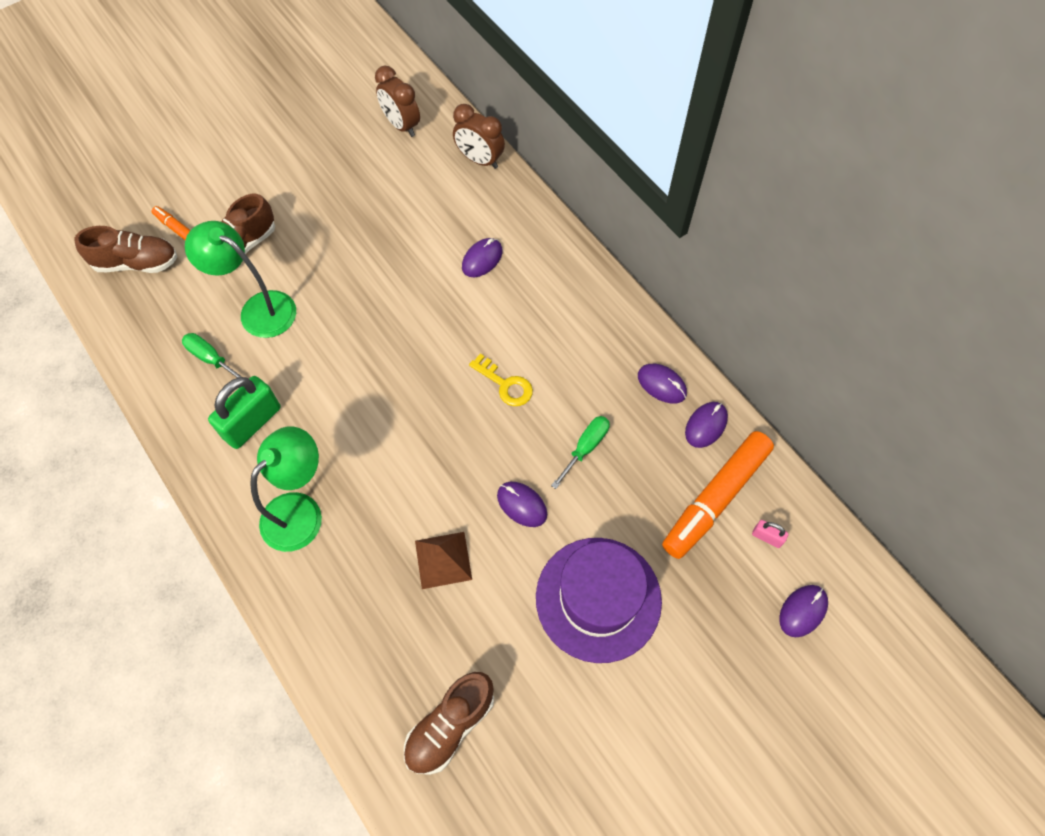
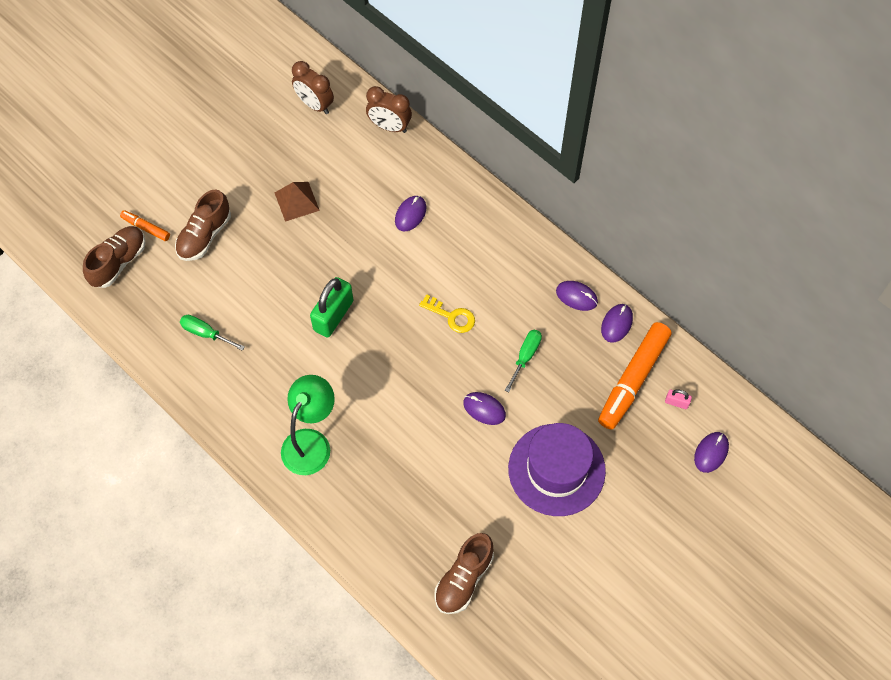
camera: 10 degrees left, 0 degrees up
(137, 263) = (118, 262): brown shoe -> brown shoe turned 45 degrees counterclockwise
(252, 422) = (253, 379): green padlock -> green padlock (333, 315)
(258, 309) = (233, 285): green lamp -> none
(443, 560) = (432, 461): brown pyramid -> brown pyramid (296, 201)

